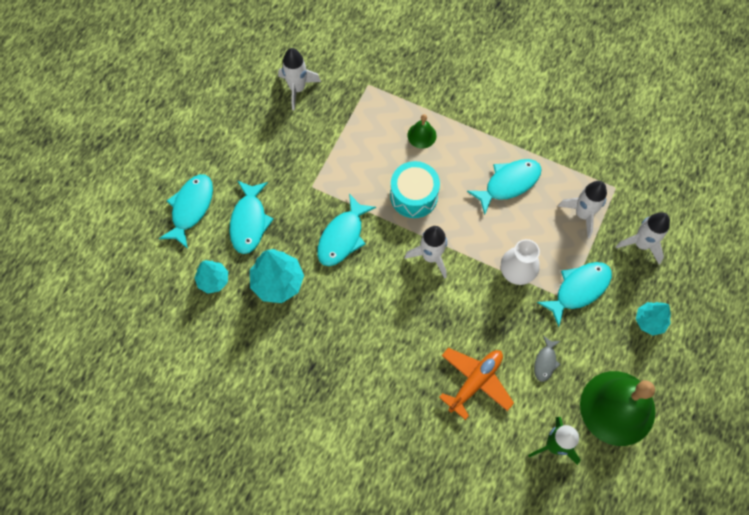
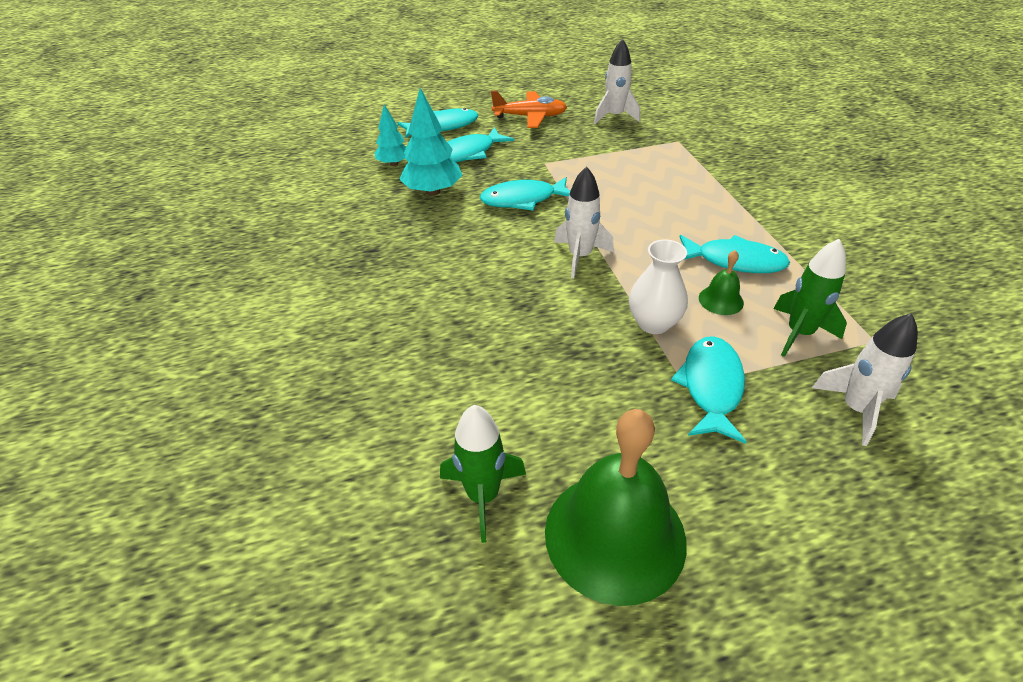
camera: 50 degrees right, 25 degrees down
(413, 196) = (623, 214): turquoise drum -> none
(422, 135) = (685, 187): green bell -> green bell (721, 300)
(475, 382) = (484, 367): orange plane -> orange plane (530, 117)
(545, 362) = (583, 414): grey fish -> none
(578, 289) = (711, 387): turquoise fish -> turquoise fish turned 90 degrees counterclockwise
(582, 214) = (799, 333): white rocket -> green rocket
(649, 321) = (778, 488): turquoise tree -> none

